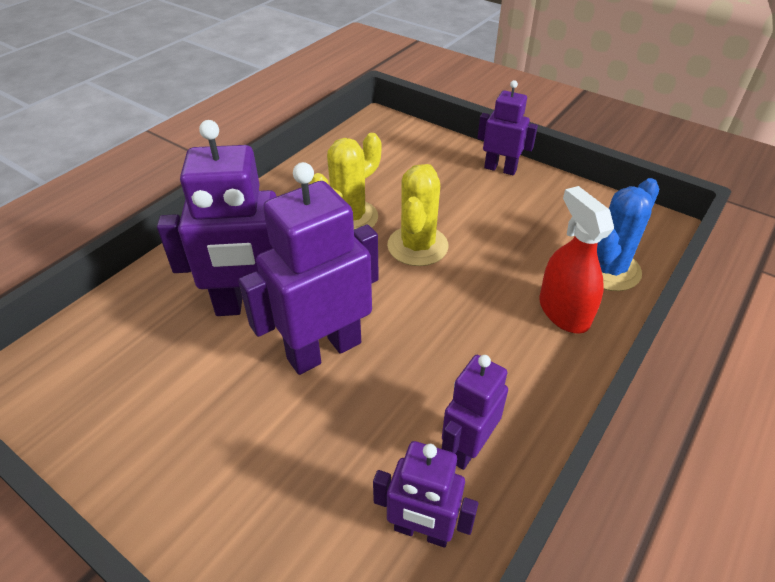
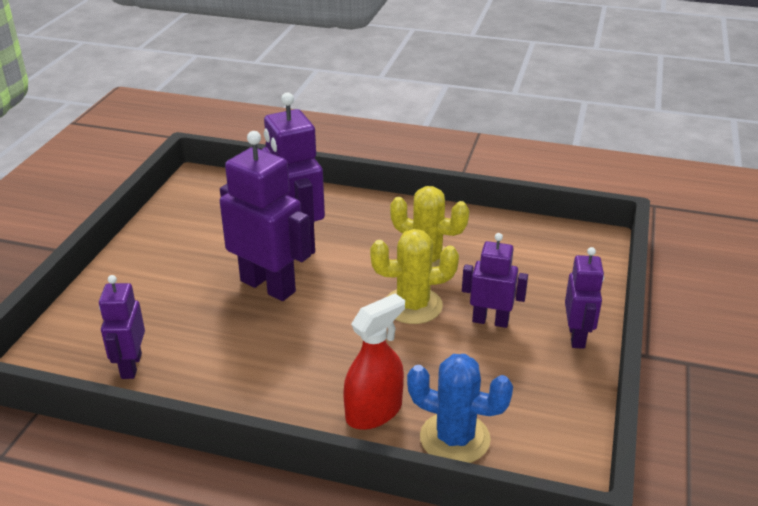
camera: 70 degrees right, 10 degrees down
(467, 447) = (203, 375): purple robot -> purple robot (490, 321)

